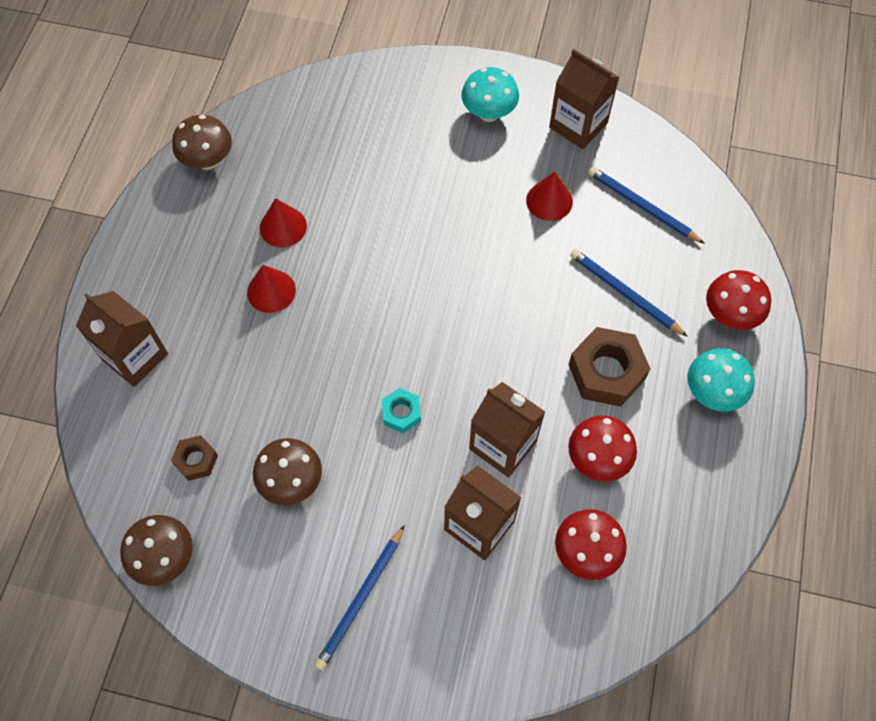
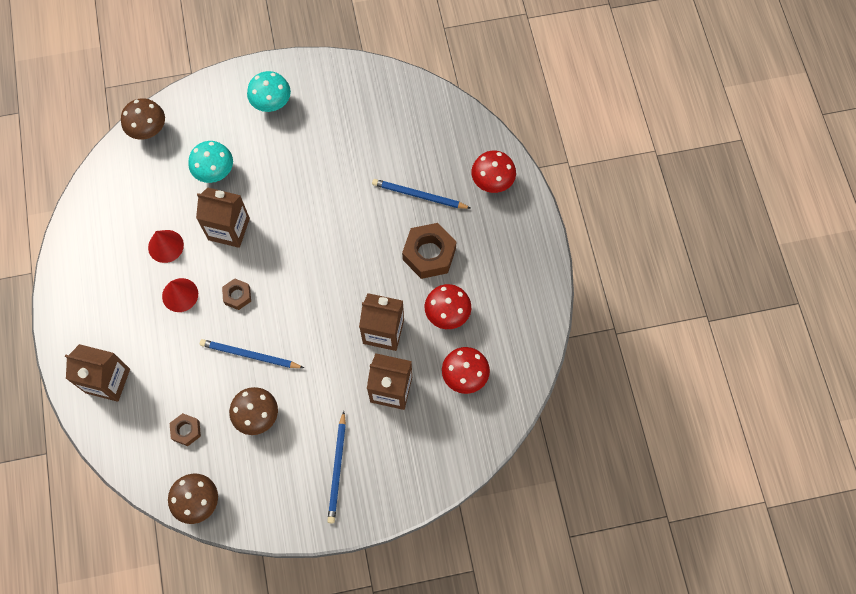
camera: 25 degrees left, 5 degrees up
(208, 161) = (87, 220): brown mushroom -> brown mushroom (148, 130)
(339, 321) = (237, 296): none -> brown nut
(401, 413) = (308, 339): turquoise nut -> none
(549, 201) = (341, 151): red cone -> none
(578, 125) = (337, 87): brown carton -> brown carton (229, 229)
(642, 207) = (405, 129): blue pencil -> blue pencil (250, 355)
(712, 393) = (501, 239): turquoise mushroom -> turquoise mushroom (215, 172)

